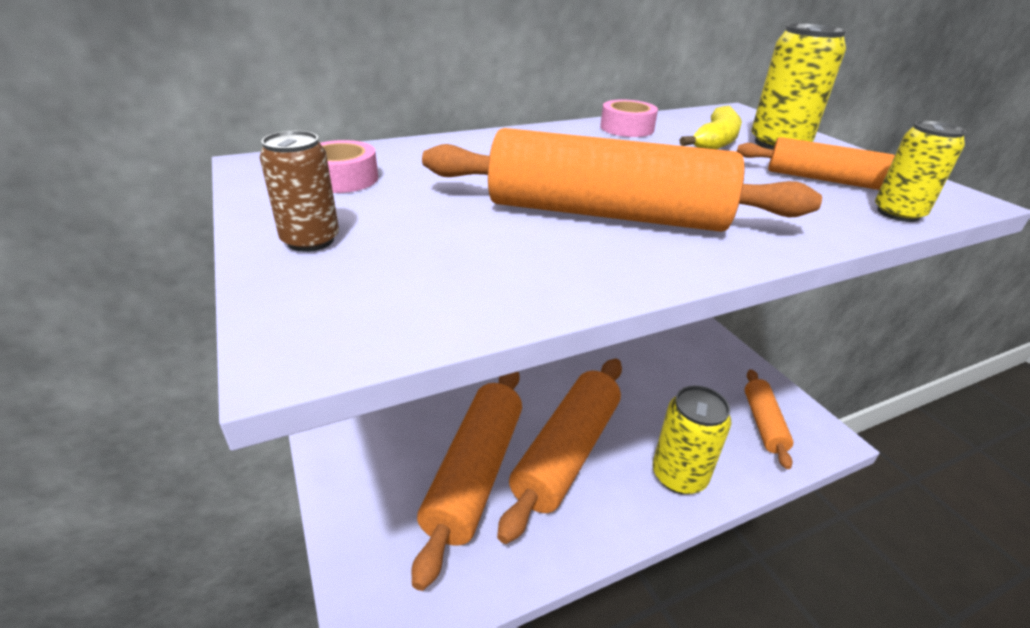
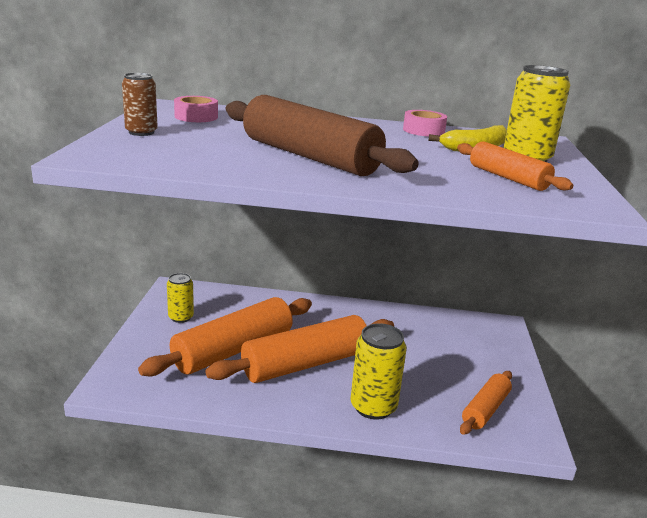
camera: 30 degrees right, 10 degrees down
(605, 214) = (309, 157): orange rolling pin -> brown rolling pin
(898, 213) = (518, 200): yellow can -> yellow can (181, 317)

